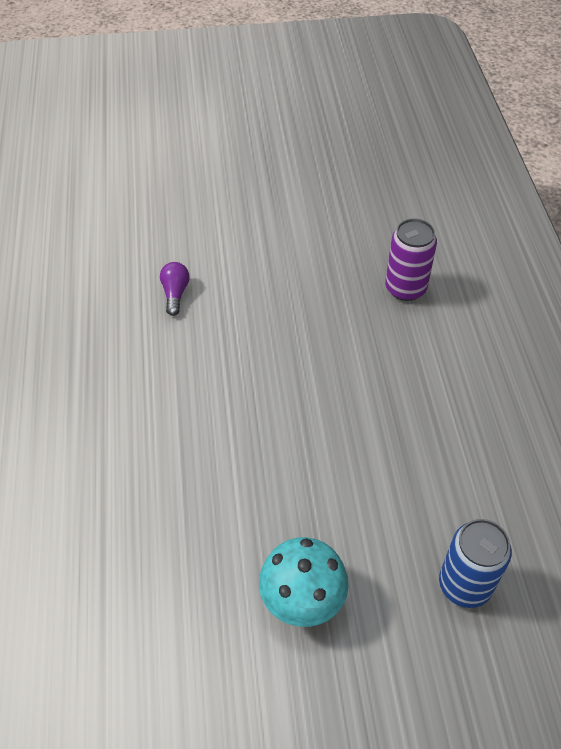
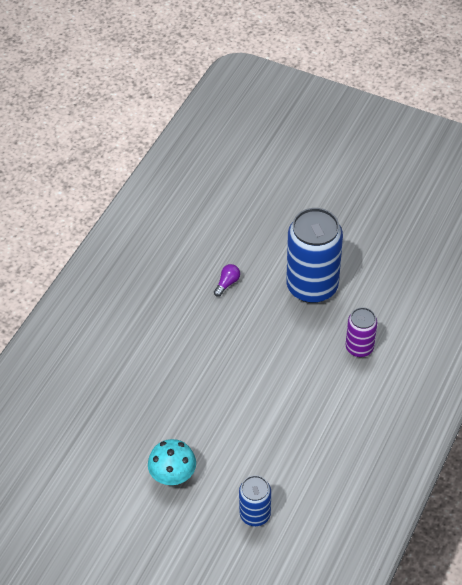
camera: 35 degrees right, 0 degrees up
(288, 247) = (312, 286): none -> blue can

